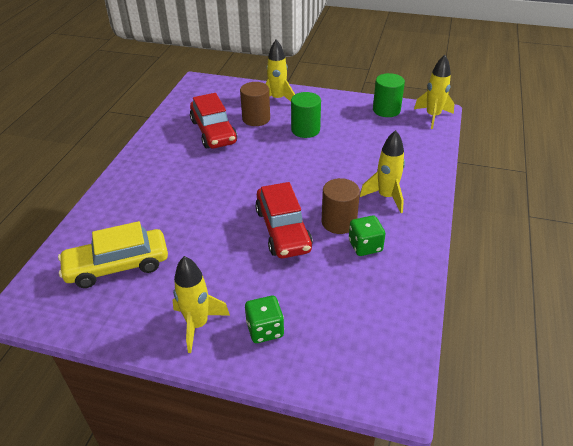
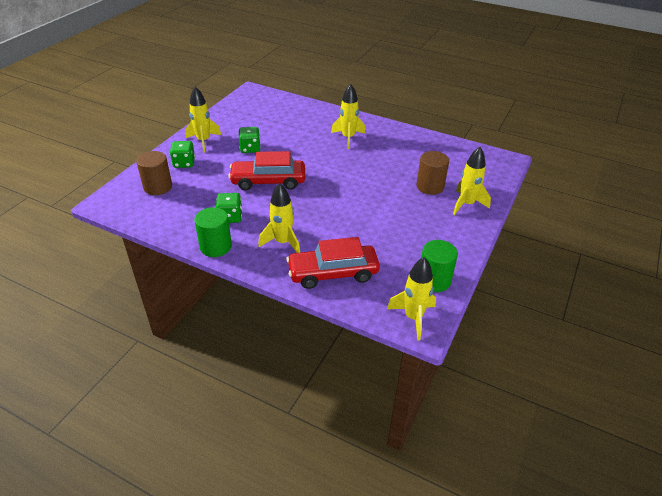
camera: 100 degrees right, 0 degrees up
(117, 266) = (267, 117): yellow car -> none
(169, 180) = (348, 138): none -> yellow rocket
(210, 264) = (250, 148): none -> green dice
(213, 132) = (412, 162): red car -> red car (333, 273)
(305, 130) = (404, 213): green cylinder -> green cylinder (216, 246)
(339, 222) = (263, 209): brown cylinder -> brown cylinder (158, 187)

